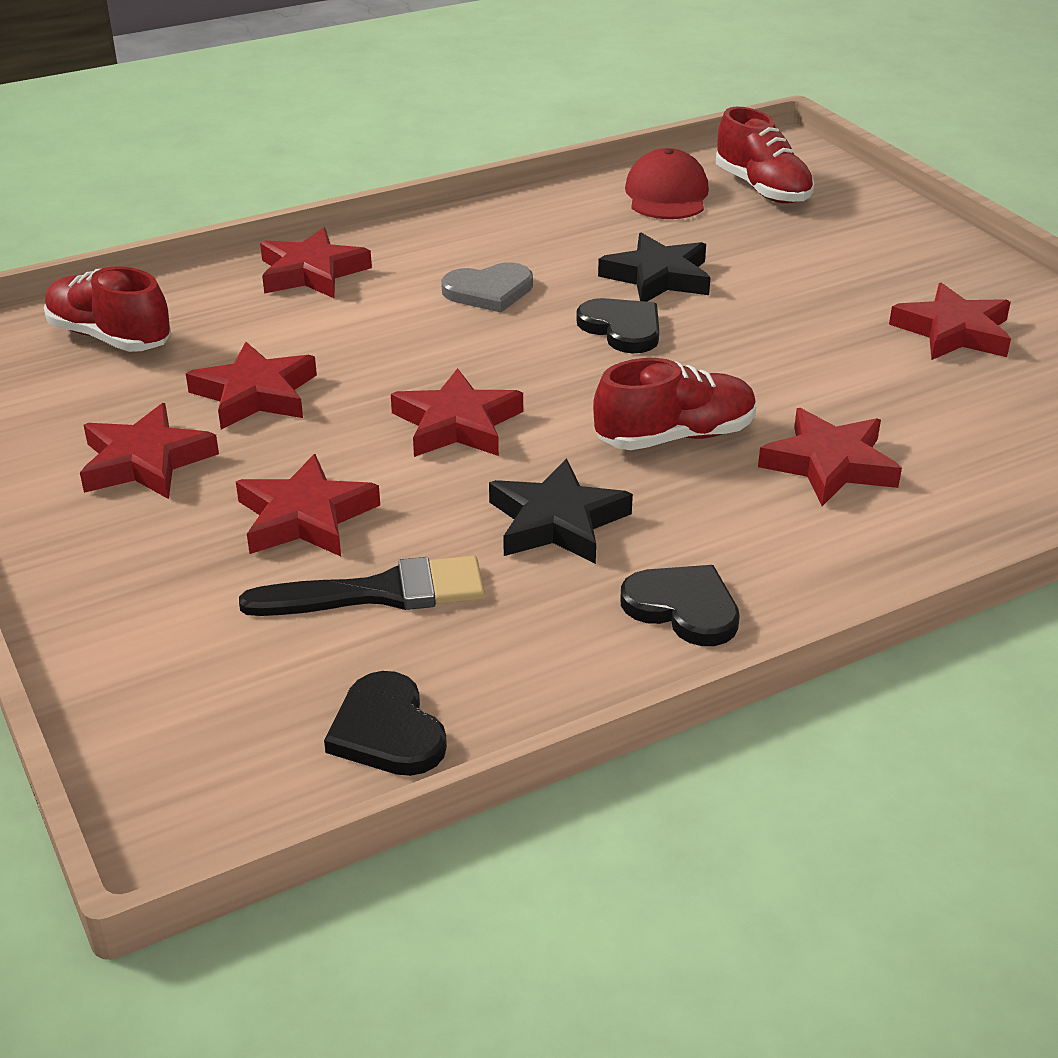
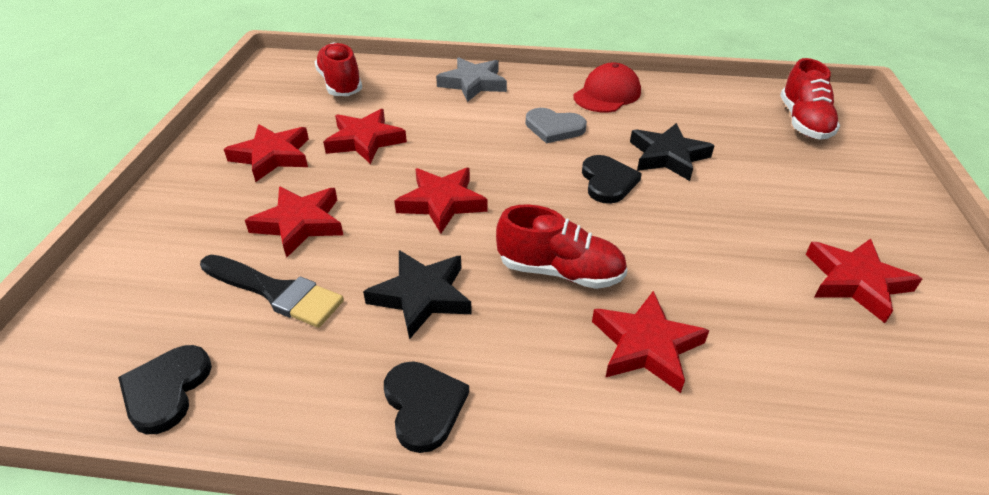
camera: 35 degrees right, 5 degrees up
(312, 272) = (473, 83): red star -> grey star
(666, 195) = (731, 105): red cap -> red cap (607, 94)

